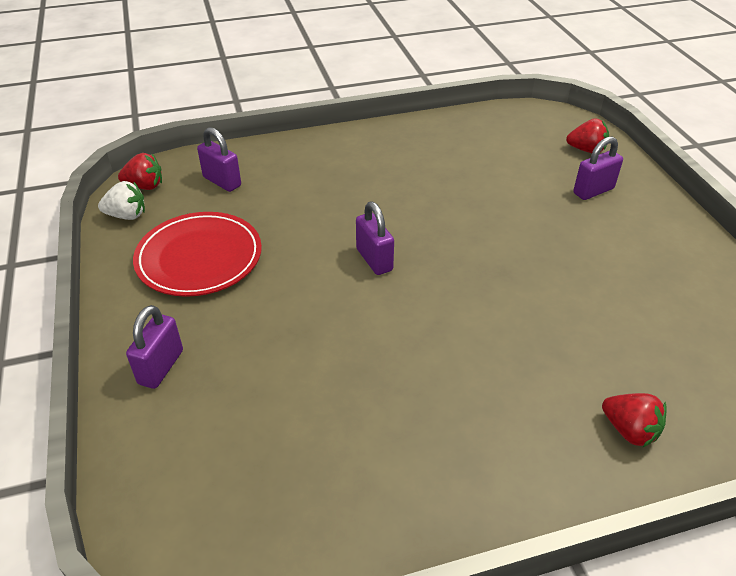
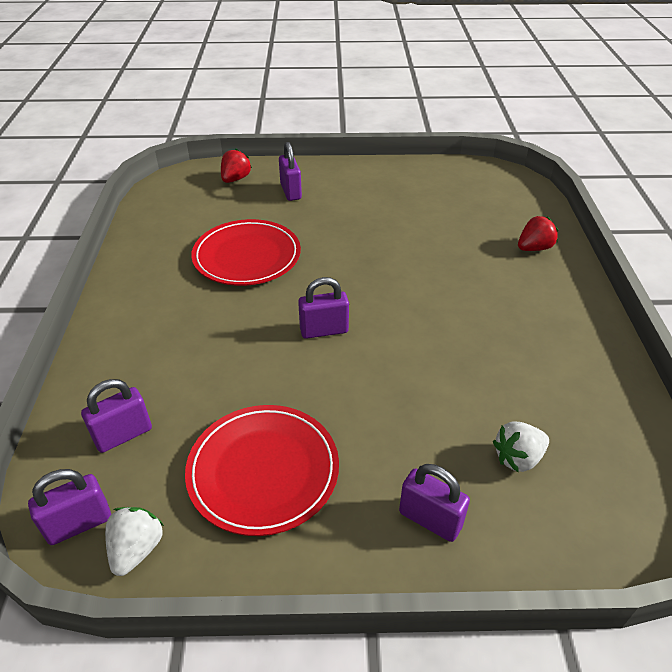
camera: 75 degrees left, 0 degrees up
(145, 186) = (79, 524): red strawberry -> purple padlock
(240, 429) = (518, 458): none -> white strawberry
(460, 188) = (247, 256): none -> red plate

